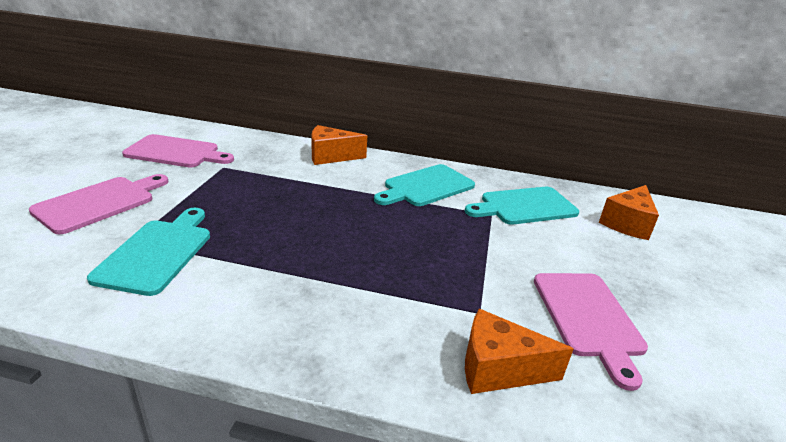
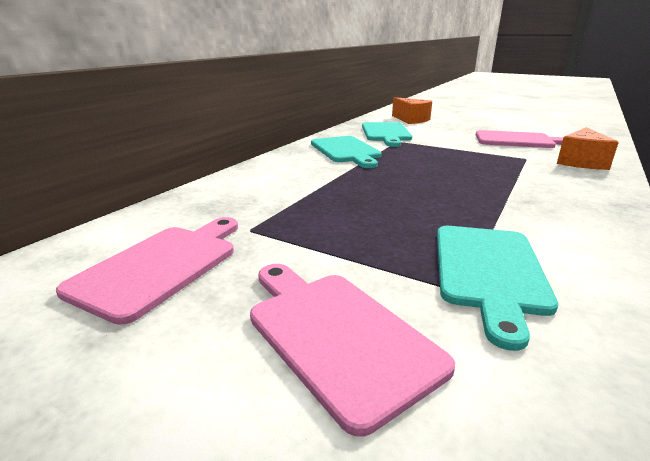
camera: 70 degrees left, 5 degrees down
(157, 253) = (488, 271): turquoise cutting board -> turquoise cutting board turned 105 degrees counterclockwise
(331, 156) = (258, 175): orange cheese -> none

